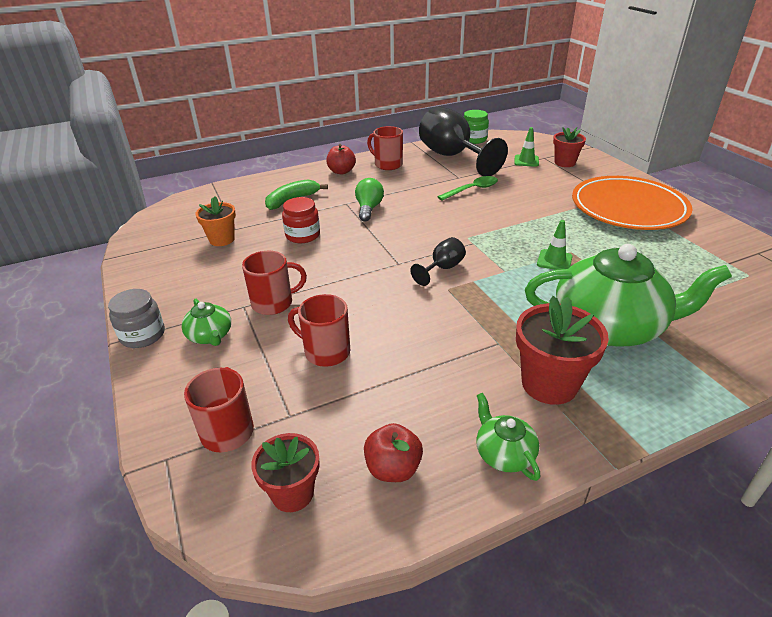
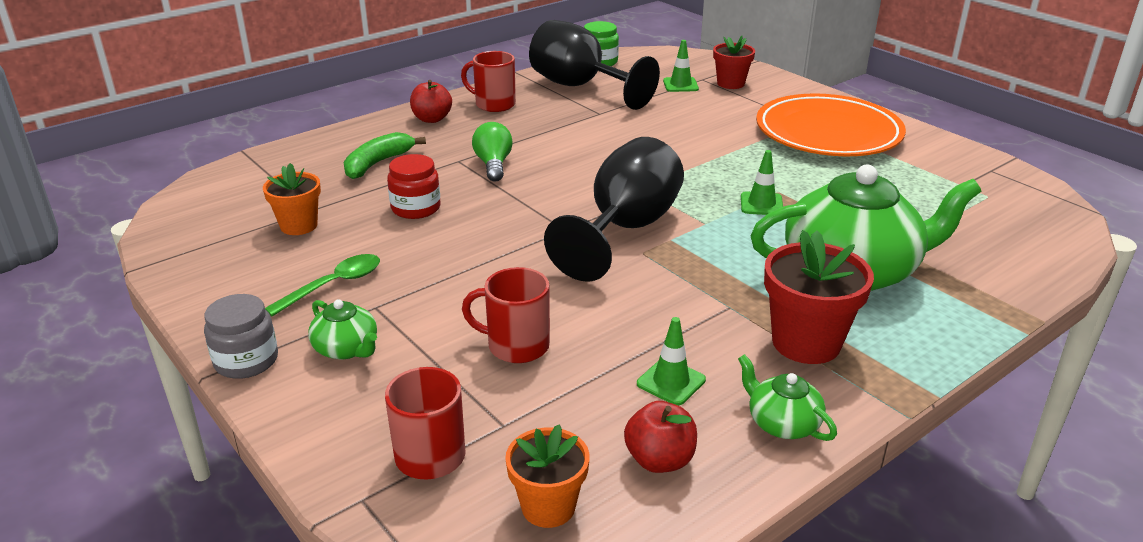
camera: 15 degrees left, 5 degrees down
(274, 303) = (417, 297): red mug -> none
(292, 493) = (548, 507): red flower pot -> orange flower pot
(428, 401) = (671, 382): none -> green traffic cone
(442, 269) = (625, 229): black goblet -> black goblet, size x2.16
(472, 190) = (624, 128): green spoon -> green spoon (333, 285)

